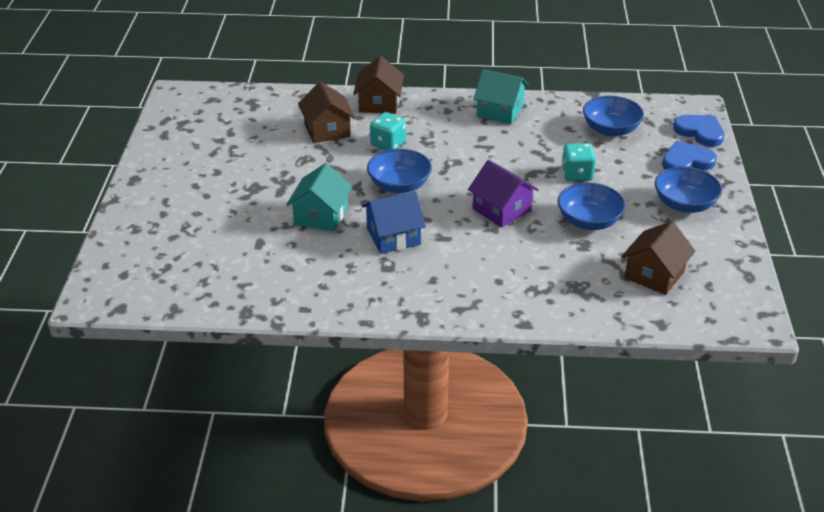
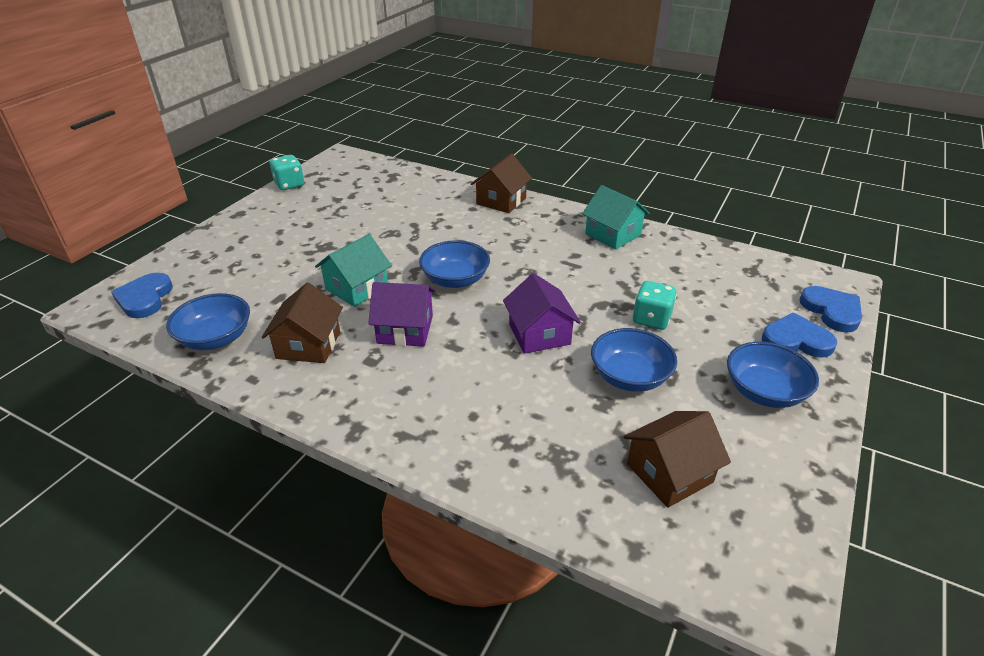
camera: 25 degrees right, 0 degrees up
(133, 278) = (144, 298): none -> blue heart
(327, 130) = (434, 212): brown house -> brown house (308, 345)
(388, 144) = (478, 238): turquoise dice -> turquoise dice (289, 184)
(393, 236) = (405, 329): blue house -> purple house
(611, 129) = (722, 281): blue bowl -> blue bowl (216, 338)

